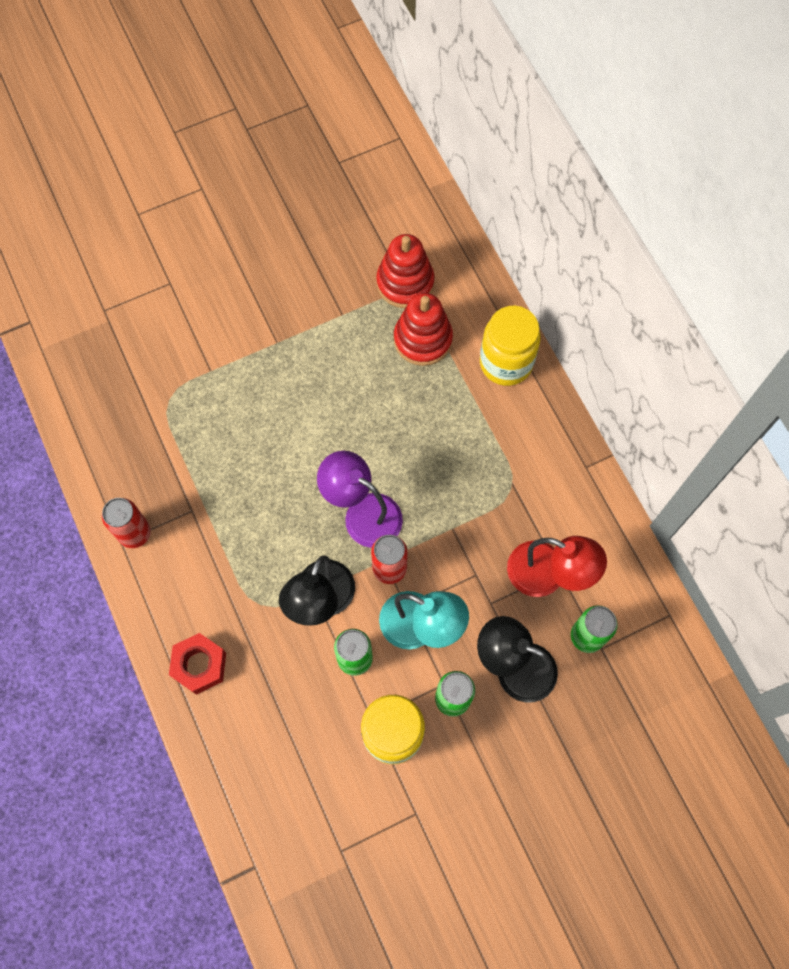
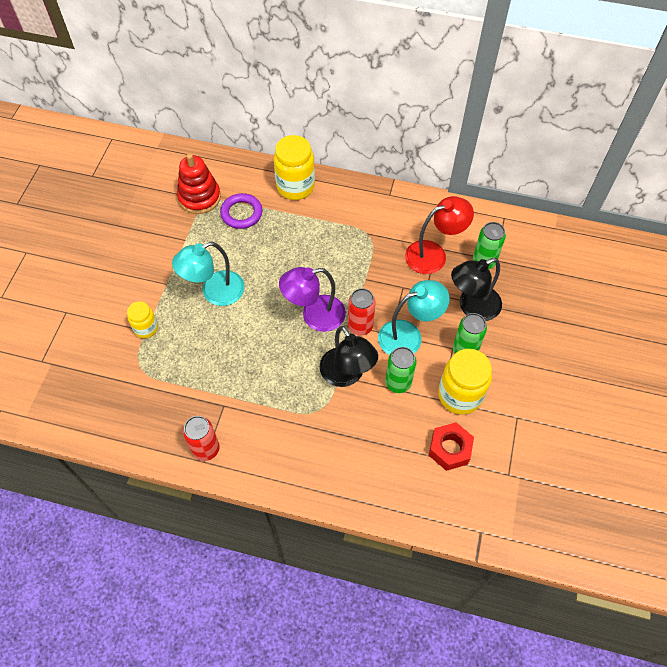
camera: 50 degrees left, 10 degrees down
(199, 665) = (326, 472): red nut -> red nut (450, 449)
(213, 369) = (146, 328): none -> yellow jar
(306, 395) = (214, 292): none -> turquoise lamp
(423, 339) = (241, 213): red stacking toy -> purple ring

